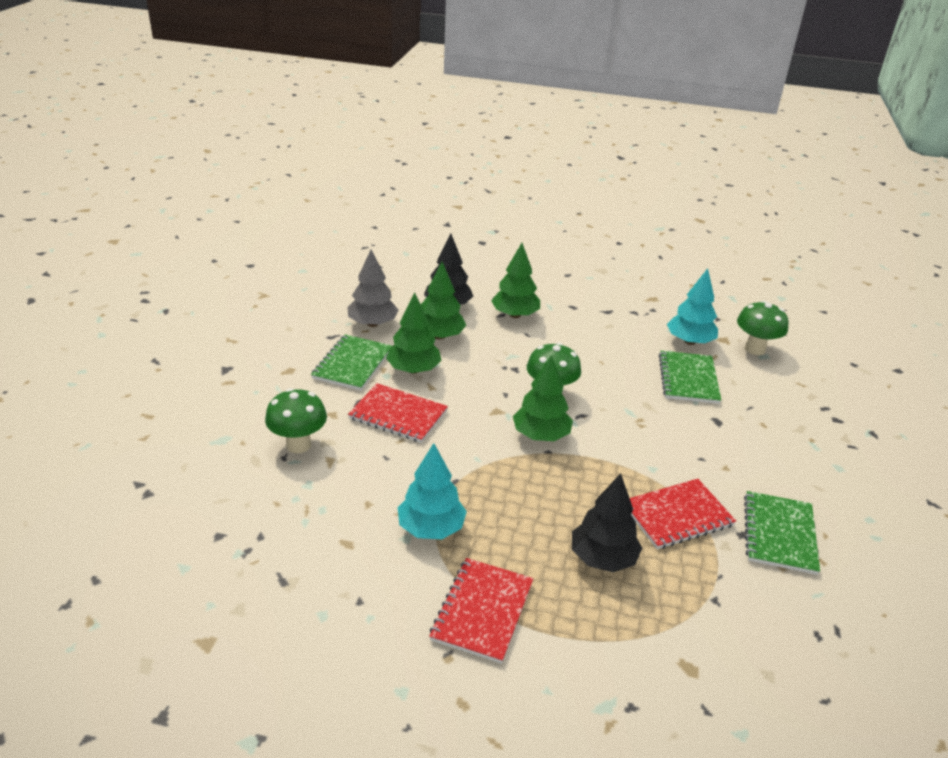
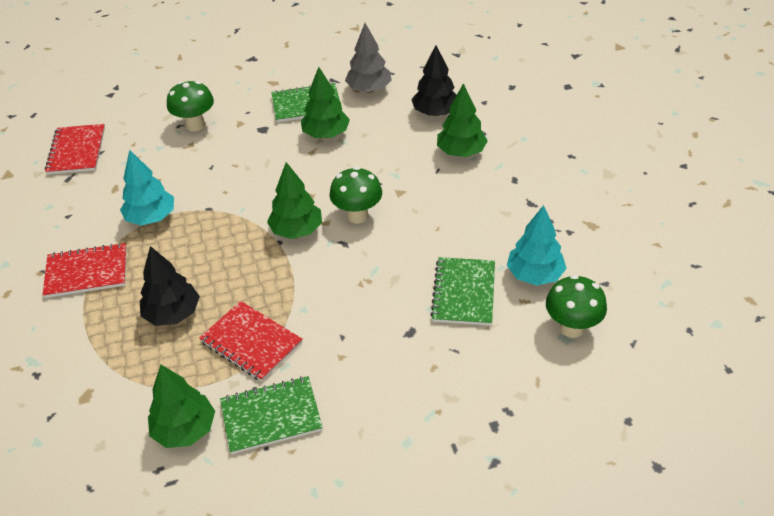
camera: 65 degrees right, 10 degrees up
(398, 415) = (263, 151): red notebook -> red notebook (76, 151)
(439, 336) = (385, 127): green tree -> green tree (185, 430)
(688, 379) = (463, 293): green notebook -> green notebook turned 60 degrees counterclockwise

